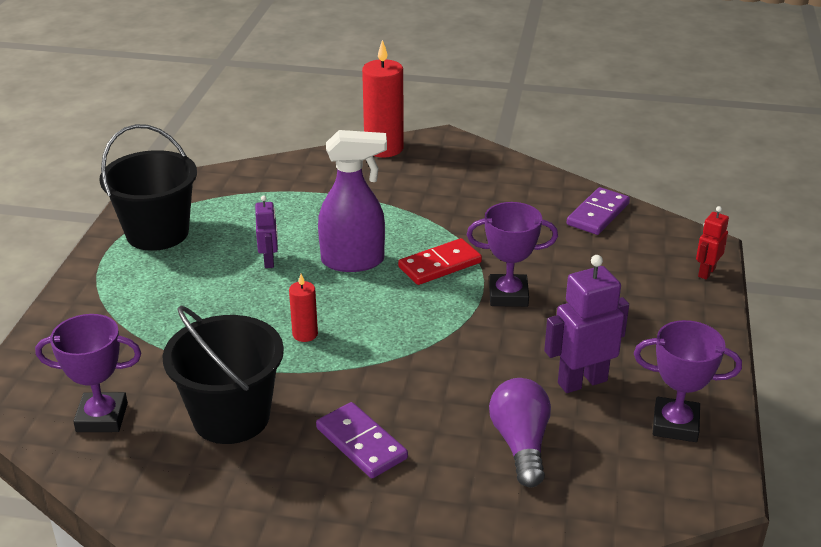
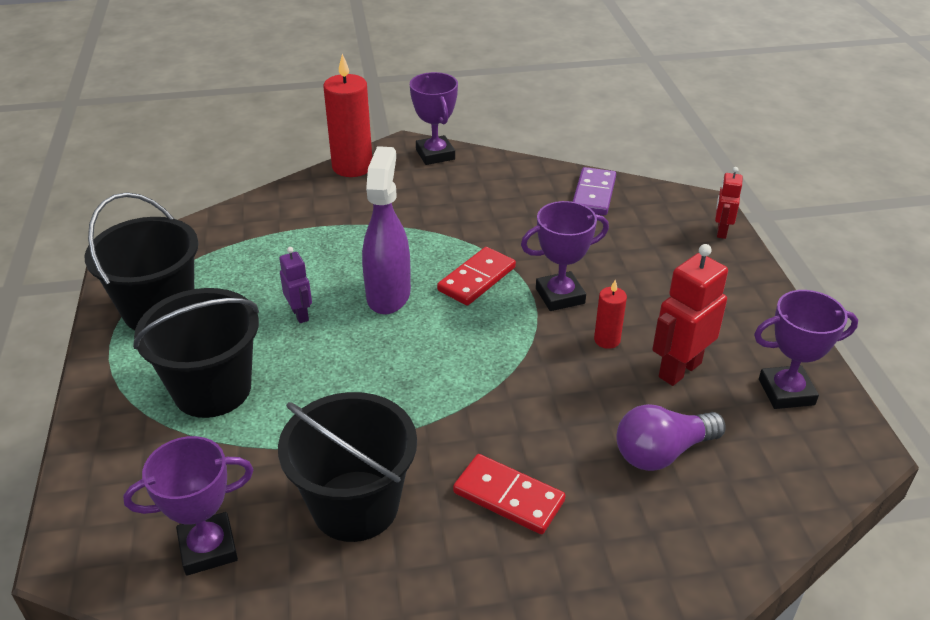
camera: 20 degrees left, 5 degrees up
(167, 303) = (212, 389): none -> black bucket
(305, 334) = (382, 388): red candle -> red candle (607, 340)
(353, 261) = (388, 295): purple spray bottle -> purple spray bottle turned 60 degrees counterclockwise
(361, 443) = (508, 497): purple domino -> red domino
(466, 151) = (435, 154): none -> purple trophy
(520, 444) = (662, 452): purple light bulb -> purple light bulb turned 90 degrees counterclockwise
(582, 381) = (679, 370): purple robot -> red robot

